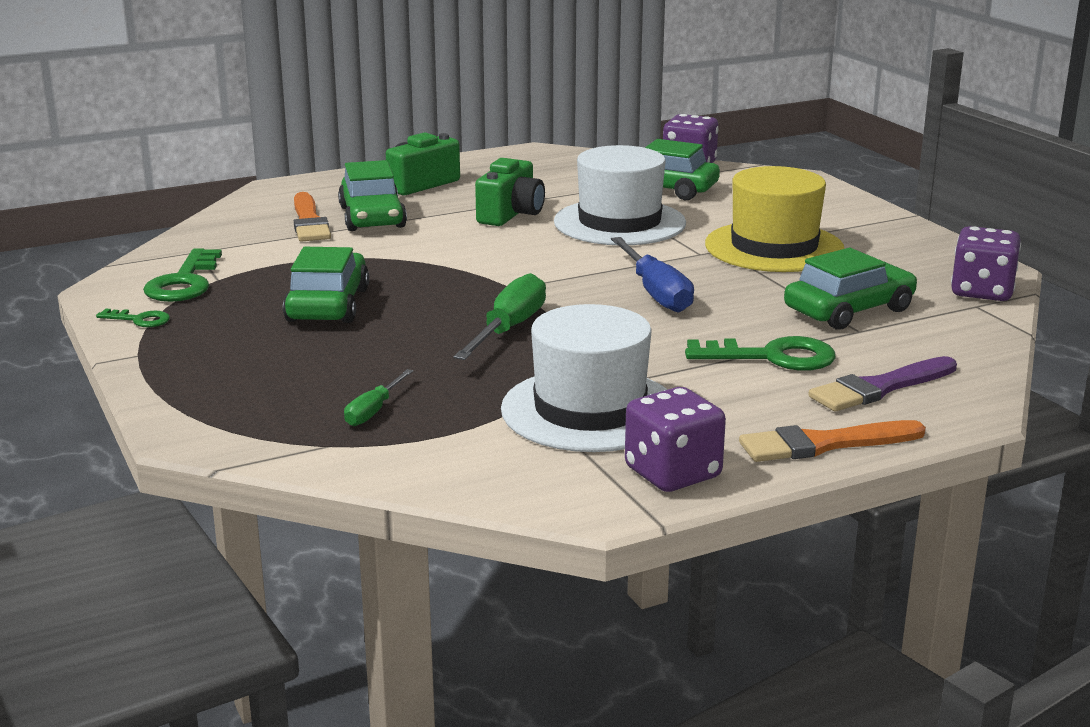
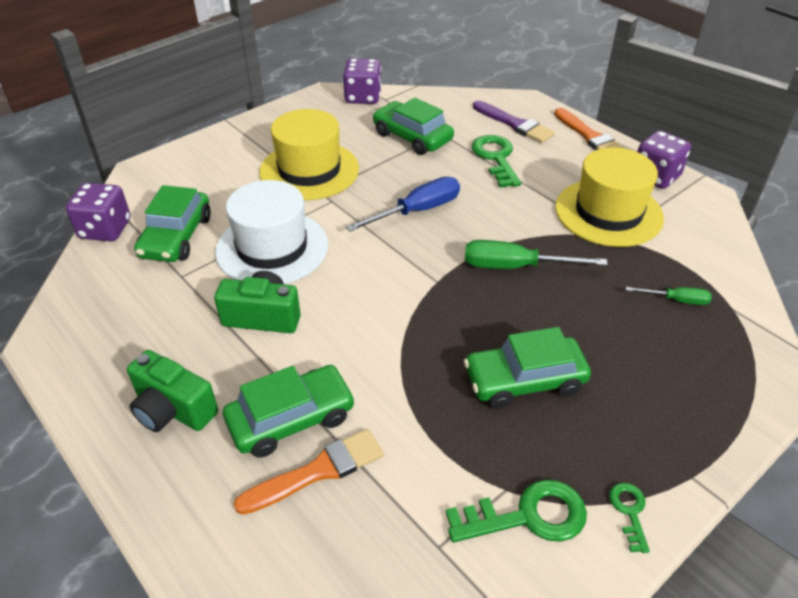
camera: 105 degrees left, 20 degrees up
(590, 410) = (608, 212): white hat -> yellow hat

